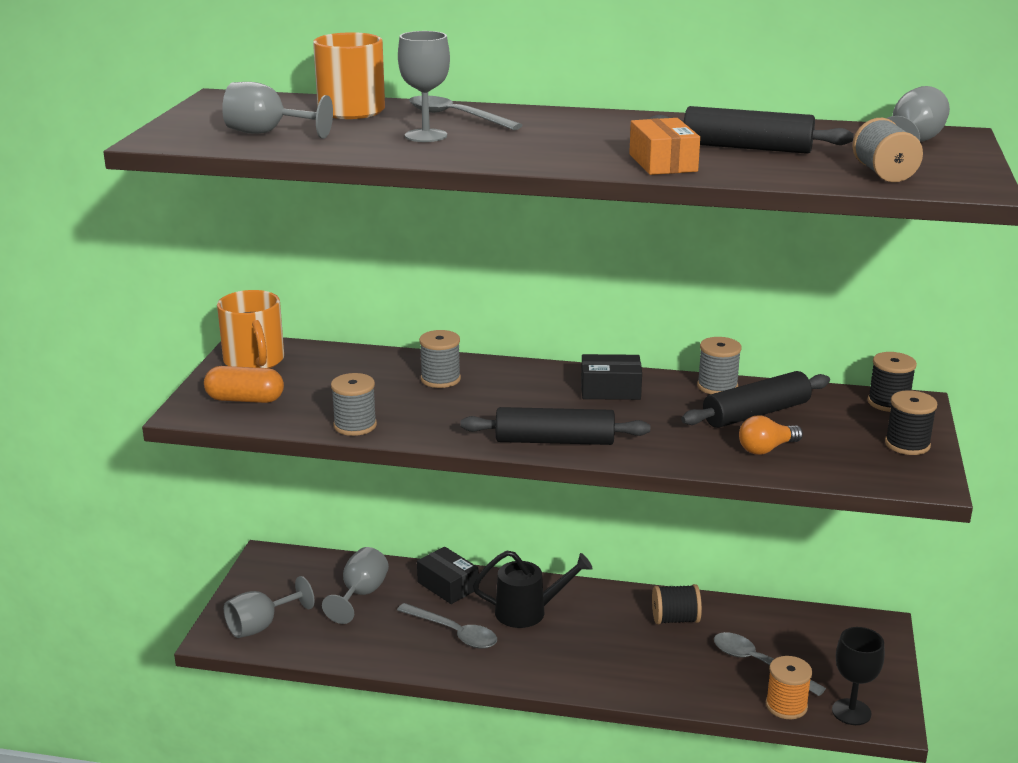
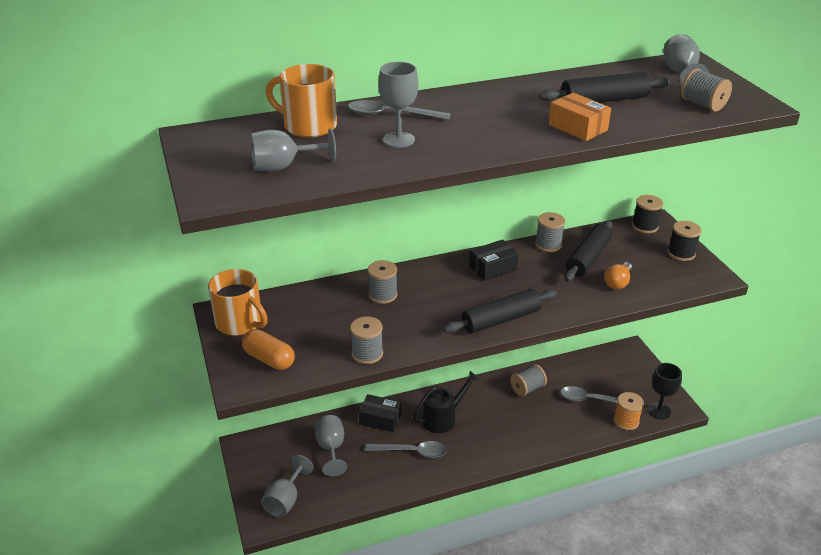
camera: 30 degrees left, 10 degrees up
(245, 400) = (269, 359): orange capsule -> orange capsule turned 60 degrees clockwise
(675, 619) = (527, 389): black spool -> grey spool

